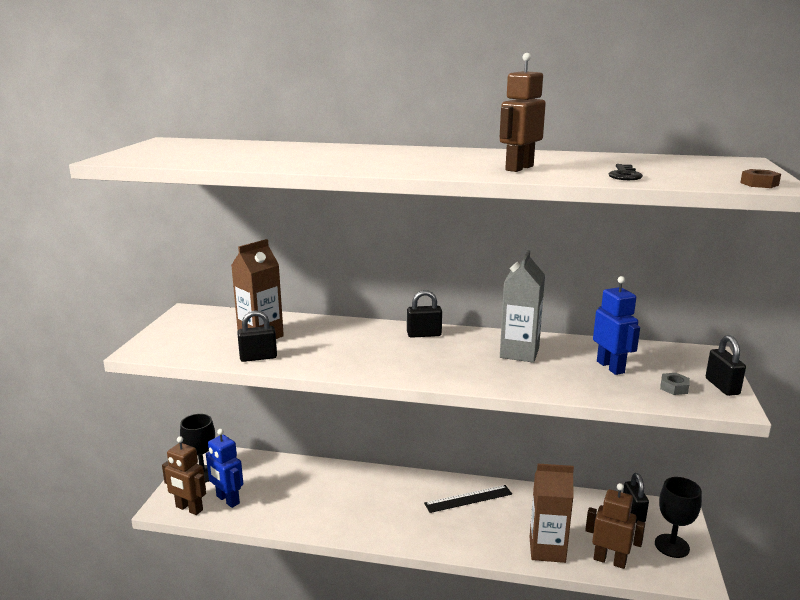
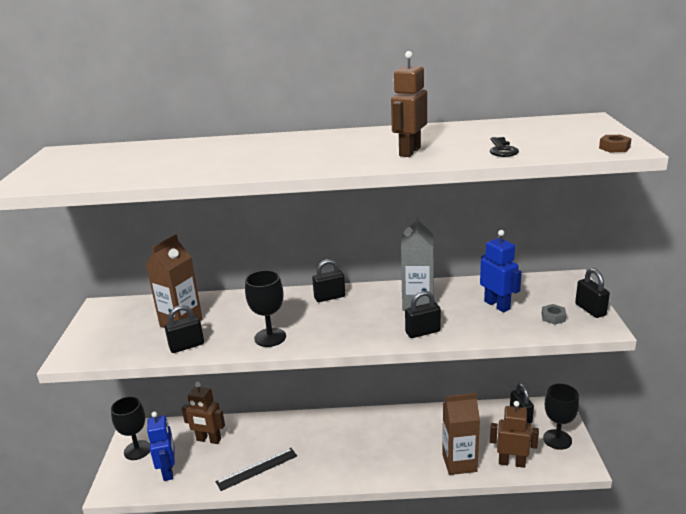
camera: 10 degrees left, 5 degrees up
(189, 508) = (134, 487): brown robot -> brown robot (208, 440)
(227, 500) = (168, 471): blue robot -> blue robot turned 135 degrees counterclockwise
(347, 362) = (270, 337): none -> black goblet
(468, 498) = (382, 428): black ruler -> black ruler (257, 468)
(515, 380) = (422, 332): none -> black padlock

